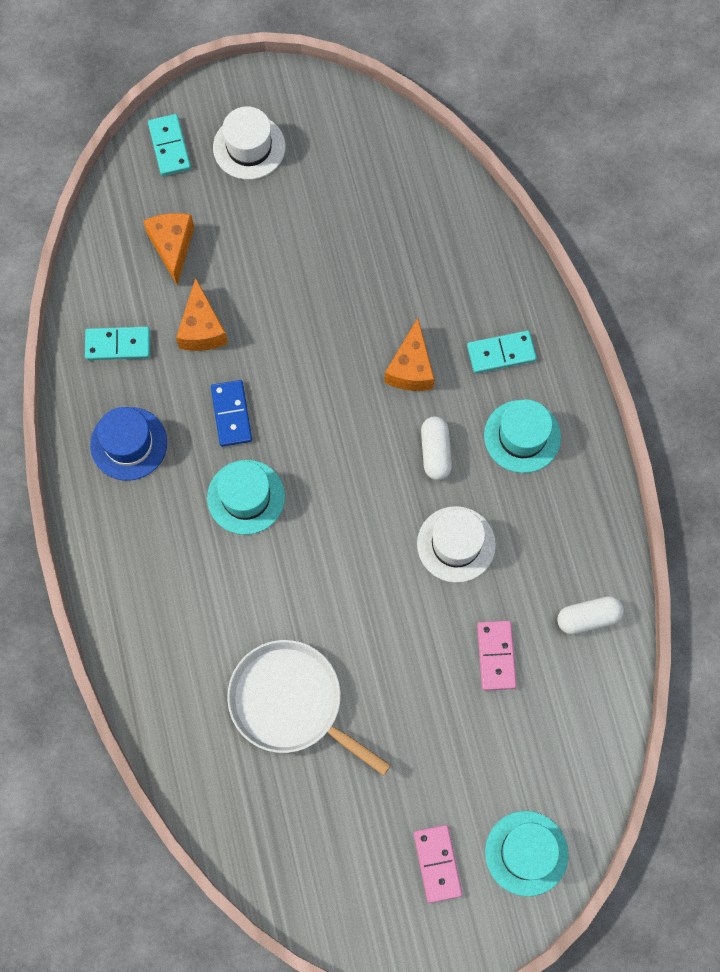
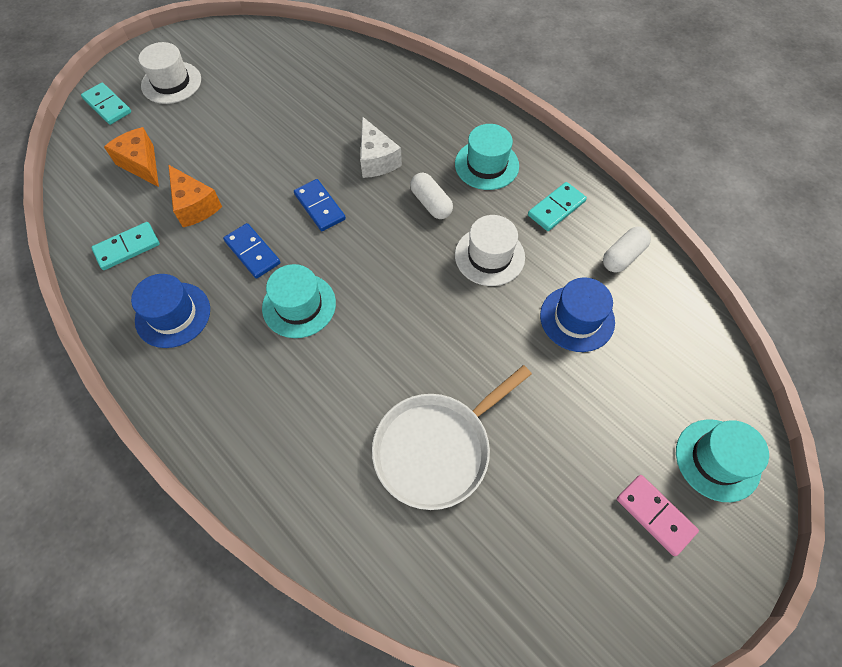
camera: 30 degrees left, 10 degrees down
(291, 703) = (436, 448): white pan -> white pan turned 45 degrees counterclockwise
(322, 396) = (319, 207): none -> blue domino
(411, 368) = (376, 160): orange cheese -> white cheese
(496, 656) = (577, 318): pink domino -> blue hat
(501, 353) = (435, 123): turquoise domino -> turquoise domino (556, 208)

